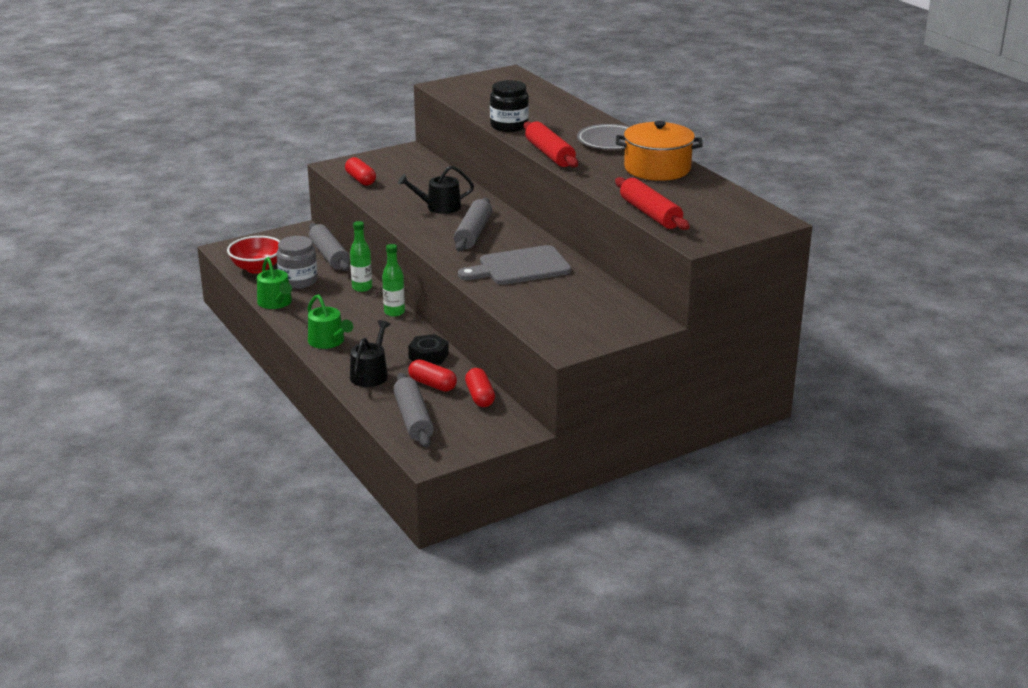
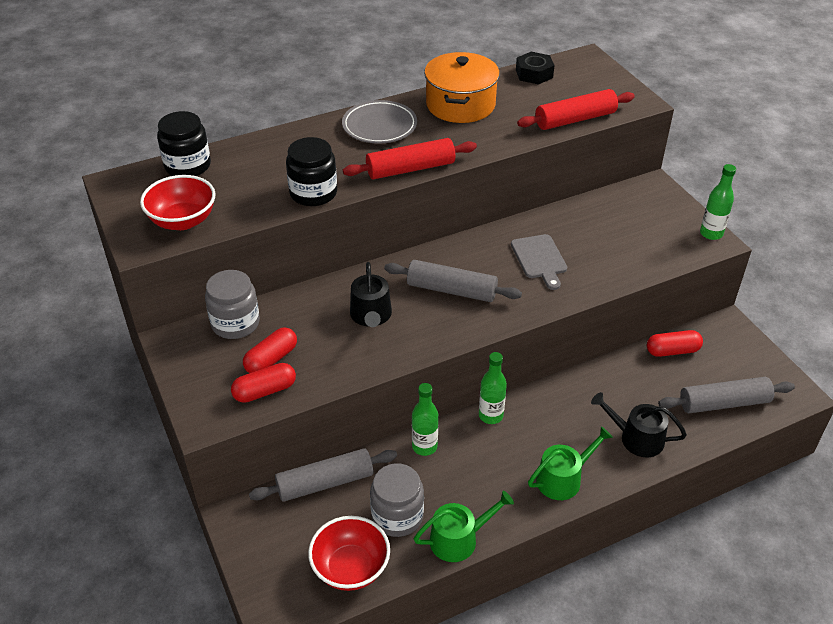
camera: 85 degrees left, 15 degrees up
(427, 166) = (235, 323): none -> grey jar
(428, 356) = (593, 388): black nut -> black nut (534, 74)
(432, 384) = (653, 386): red capsule -> red capsule (271, 359)
(468, 93) = (183, 221): none -> red bowl
(520, 267) = (539, 259): grey cutting board -> grey cutting board, size x0.66
(535, 89) = (188, 166): none -> black jar
(577, 348) = (711, 233): none -> green bottle

